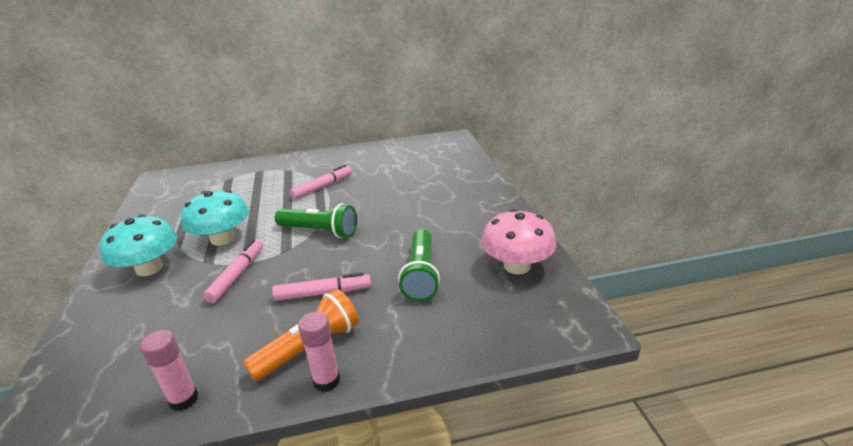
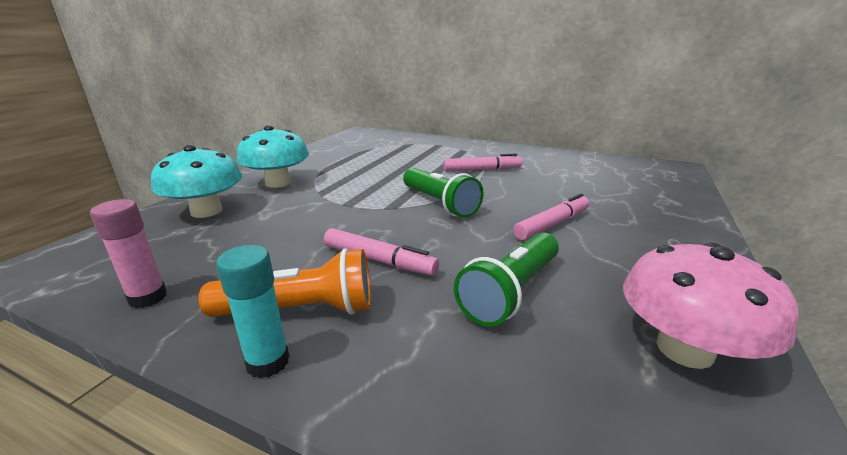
camera: 35 degrees right, 5 degrees down
(222, 239) = (352, 181): turquoise mushroom -> turquoise mushroom (206, 211)
(237, 275) = (327, 212): pink marker -> pink marker (552, 224)
(326, 381) = (268, 362): pink glue stick -> turquoise glue stick

